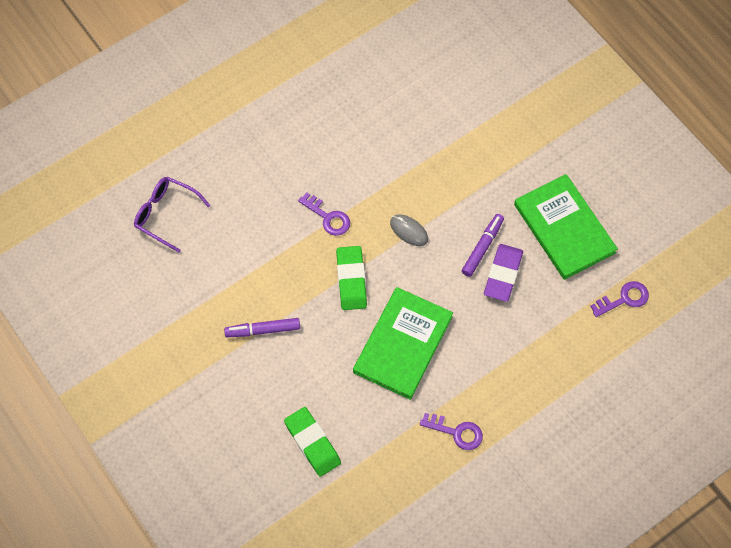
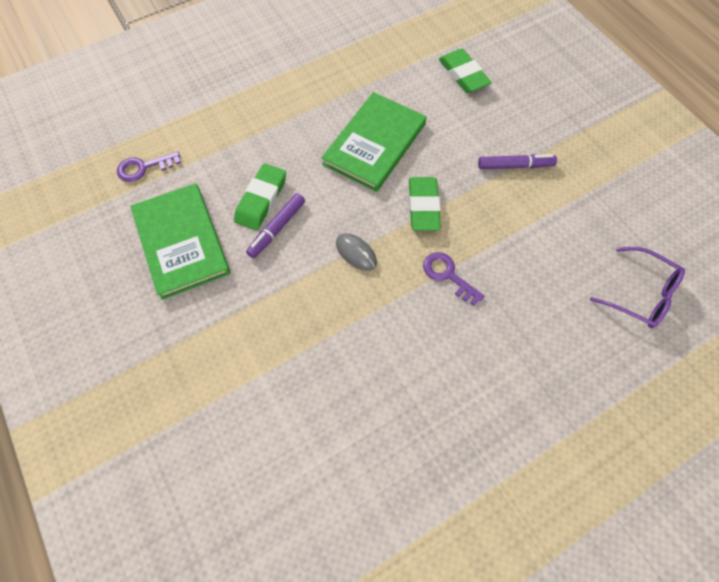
camera: 175 degrees left, 0 degrees up
(456, 432) = (334, 74): purple key -> none
(503, 274) = (261, 200): purple eraser -> green eraser

